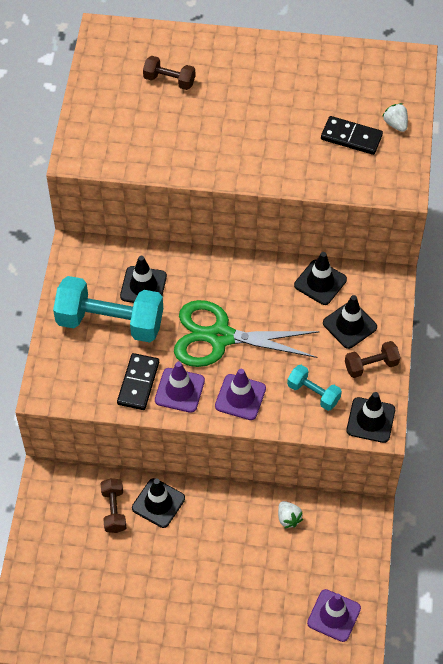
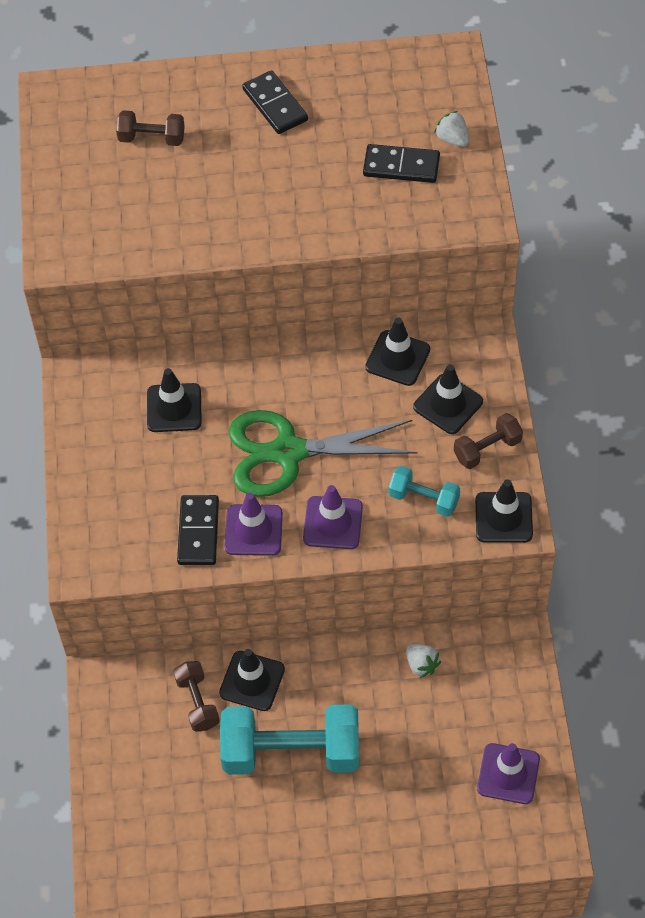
camera: 10 degrees left, 0 degrees up
(110, 322) = (143, 462): turquoise dumbbell -> turquoise dumbbell (291, 752)
(268, 73) = (275, 105): none -> black domino

